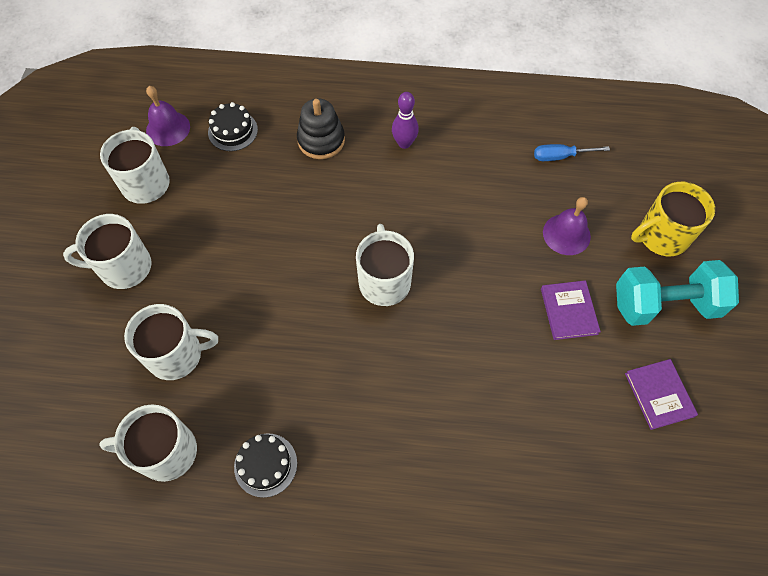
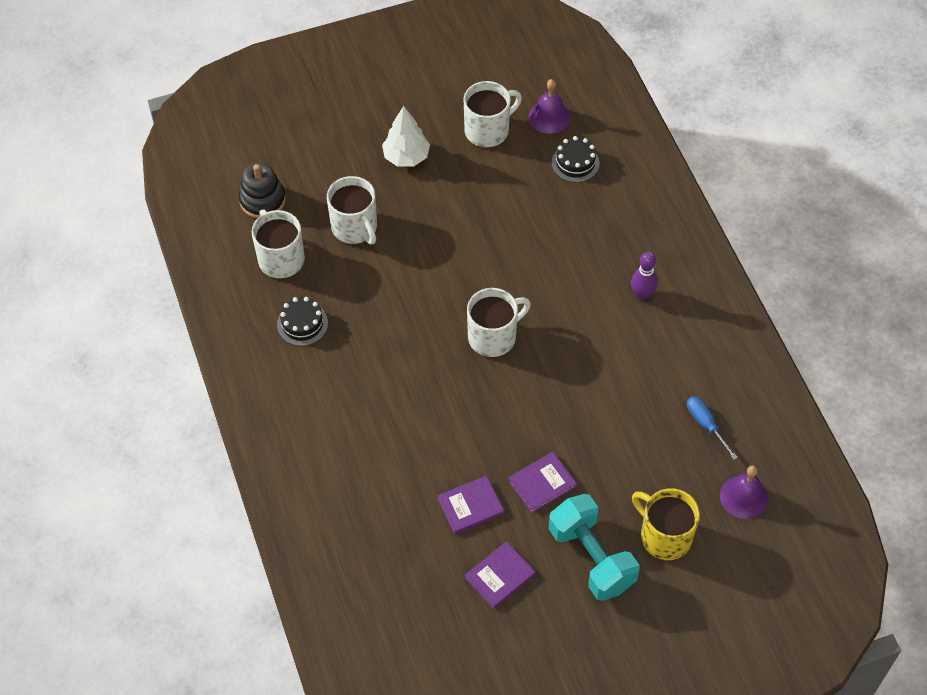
camera: 65 degrees right, 5 degrees down
(124, 267) = (406, 157): white mug -> white tree
(321, 140) = (606, 231): black stacking toy -> black stacking toy (262, 200)
(566, 234) = (620, 457): purple bell -> purple bell (743, 497)
(569, 387) = (470, 506): none -> purple book

